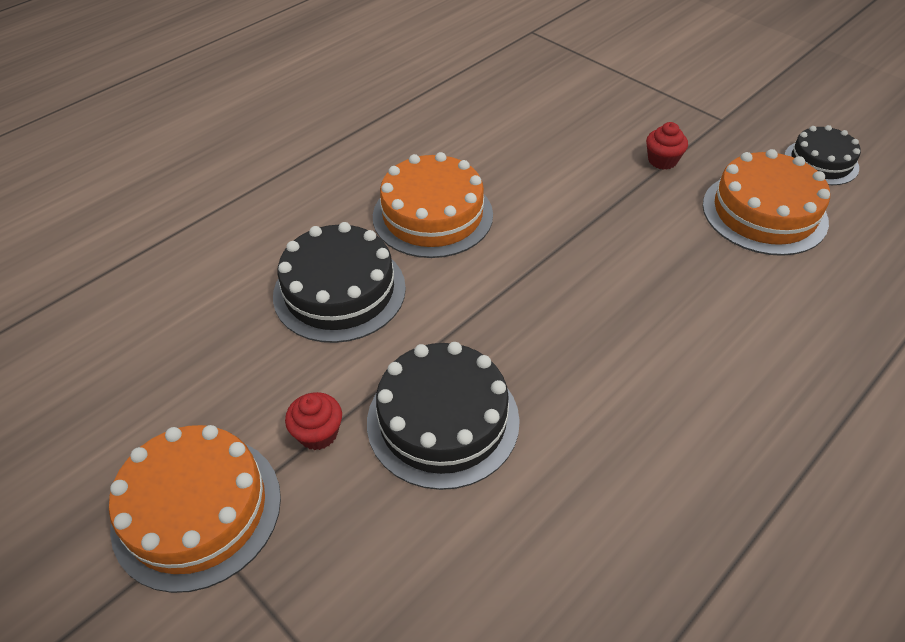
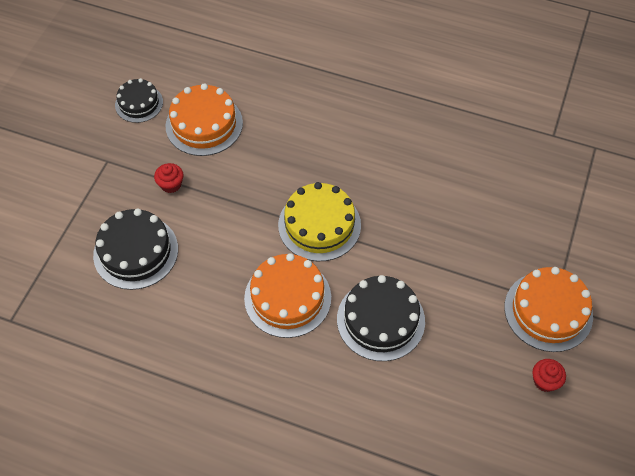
camera: 115 degrees left, 10 degrees up
(318, 433) = (478, 281): red cupcake -> red cupcake (545, 381)
(443, 420) = (438, 229): black cake -> black cake (136, 252)
(527, 279) = (319, 225): none -> yellow cake

